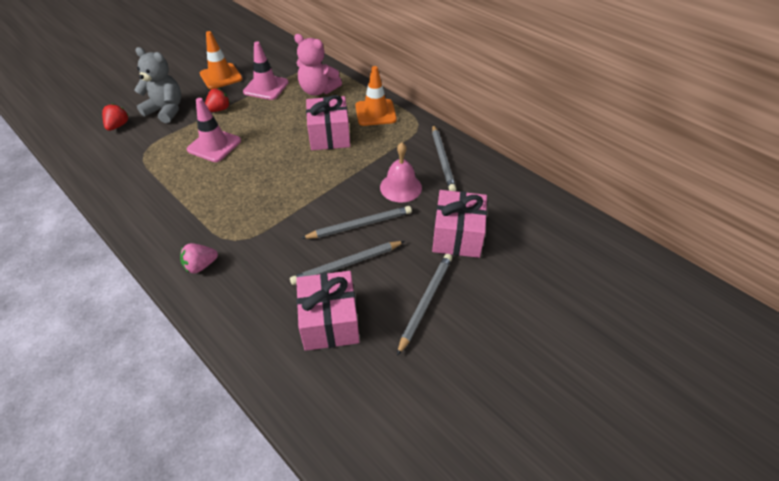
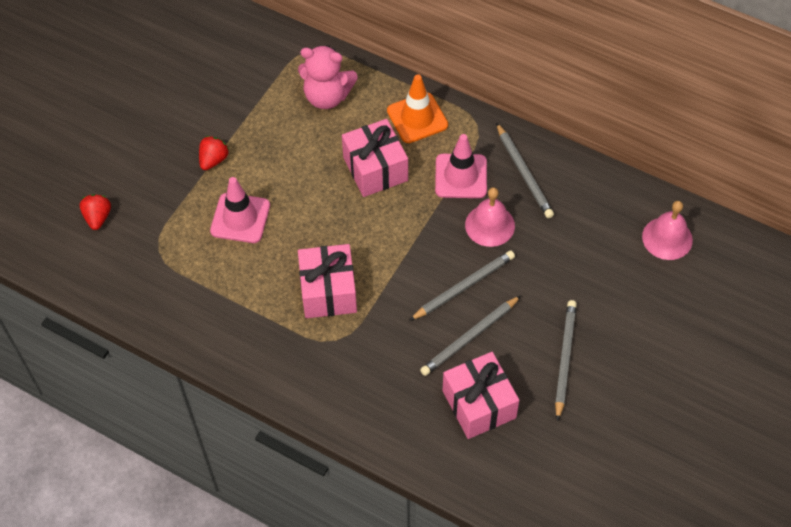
camera: 15 degrees left, 10 degrees up
(166, 110) = (145, 177): grey teddy bear -> none
(201, 265) = (317, 379): pink strawberry -> none
(221, 76) = (183, 101): orange traffic cone -> none
(266, 87) = (255, 107): pink traffic cone -> pink traffic cone (461, 176)
(457, 236) = (572, 274): pink gift -> pink gift (328, 291)
(551, 227) = (667, 238): none -> pink bell

